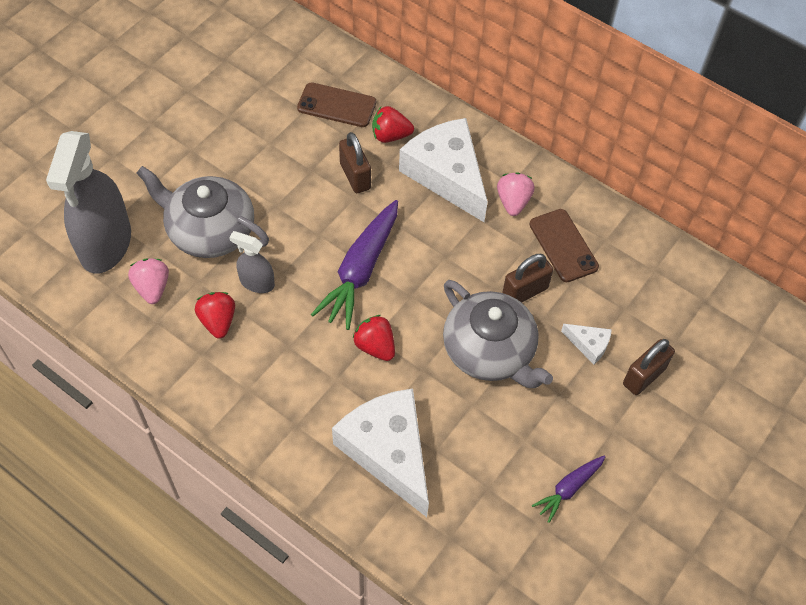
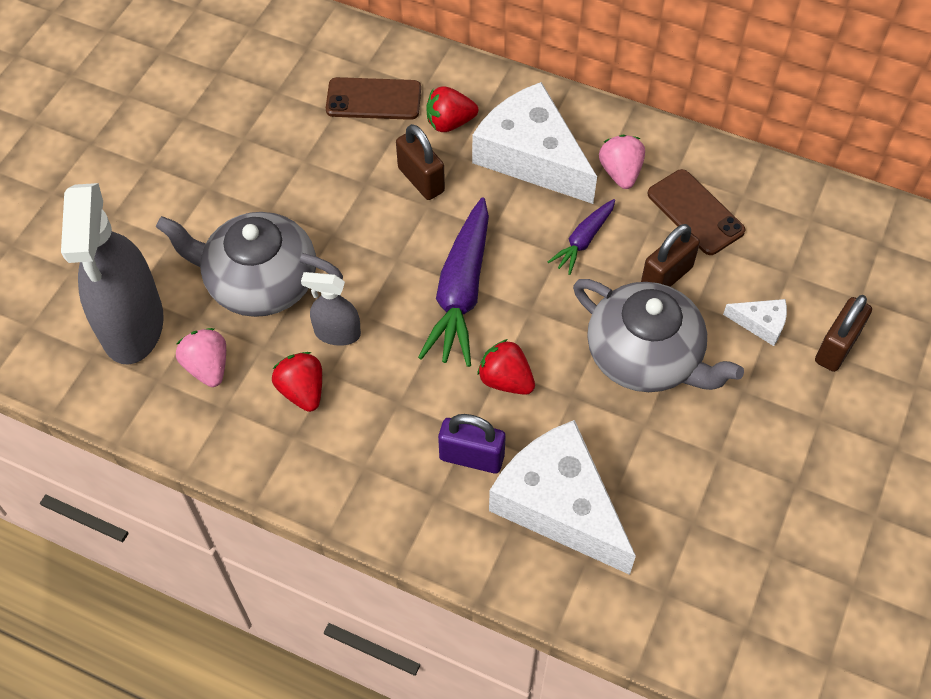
camera: 10 degrees left, 0 degrees up
(332, 400) = (471, 457): none -> purple padlock
(569, 488) = (789, 500): purple carrot -> purple carrot (583, 240)

